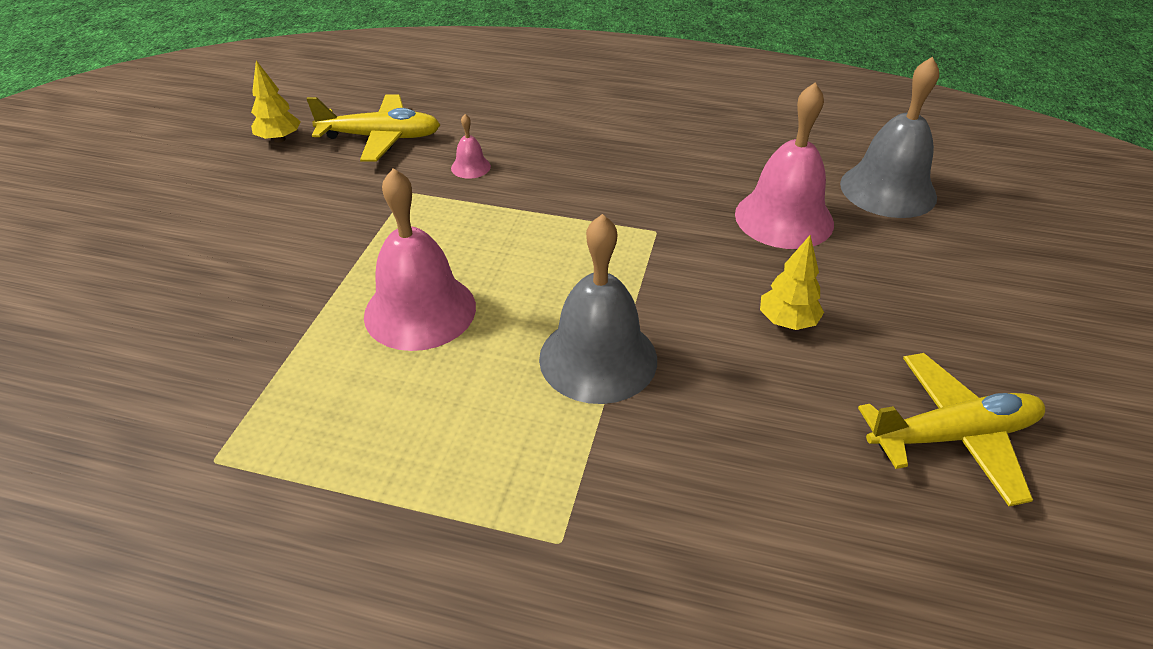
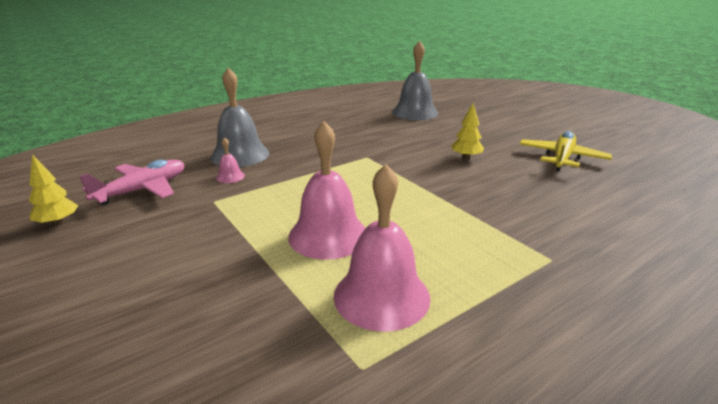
camera: 50 degrees left, 15 degrees down
(381, 138) = (143, 190): yellow plane -> pink plane
(598, 358) = (436, 202): grey bell -> grey bell (240, 155)
(784, 218) = (401, 133): pink bell -> pink bell (381, 296)

